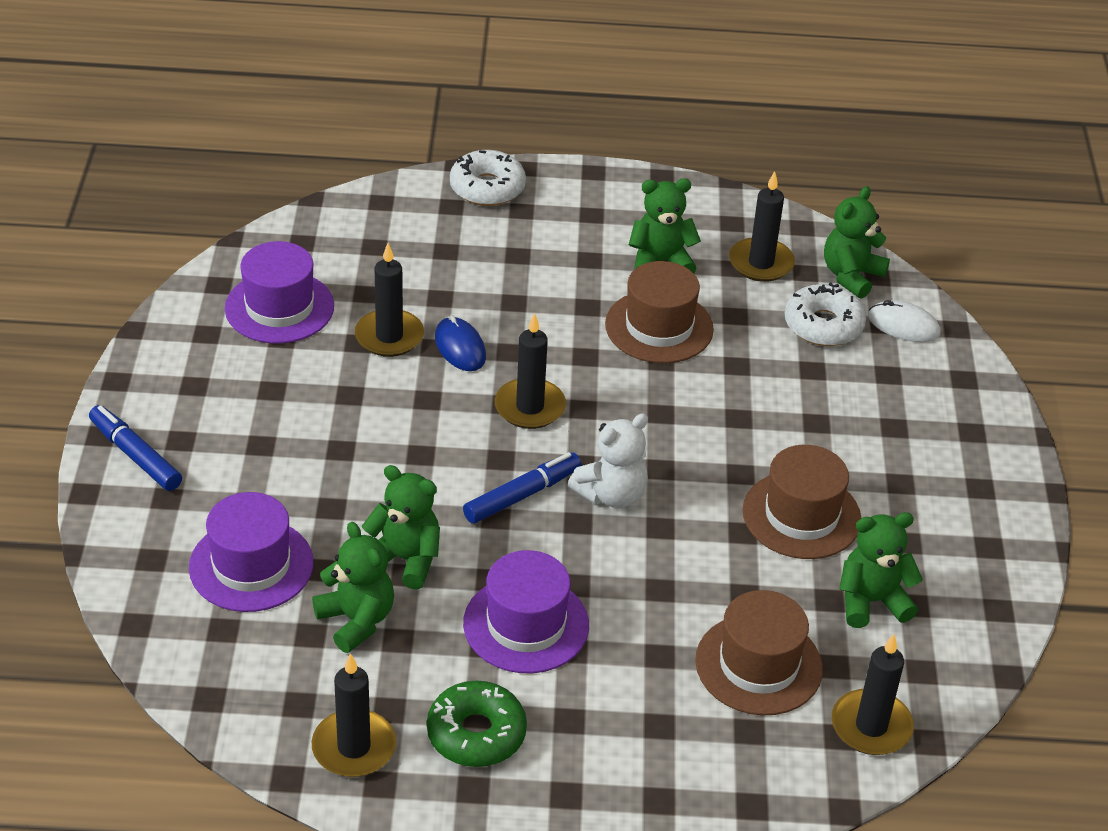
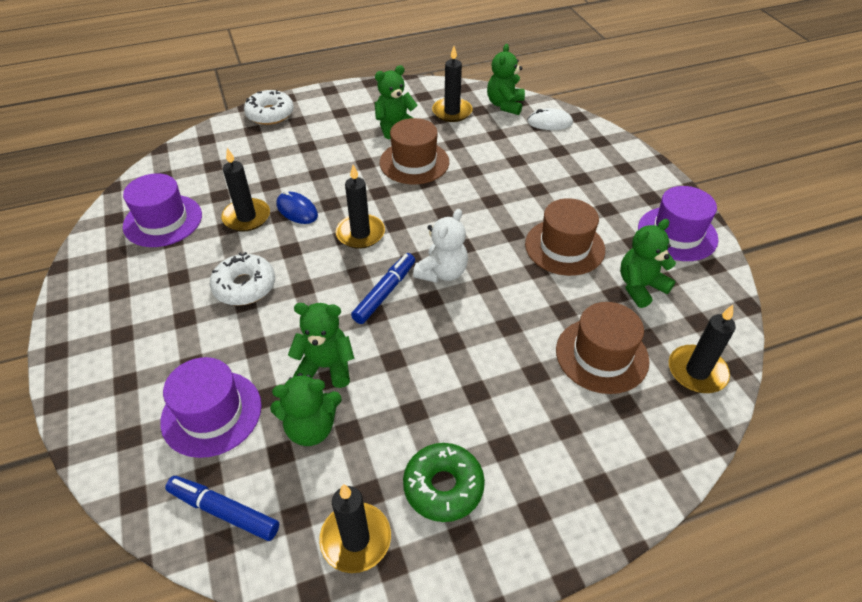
camera: 20 degrees left, 5 degrees up
(136, 456) = (89, 358): blue marker -> blue marker (224, 512)
(356, 620) = (311, 428): green teddy bear -> green teddy bear turned 135 degrees clockwise
(526, 624) = (434, 384): purple hat -> purple hat (677, 234)
(823, 325) = (507, 135): white donut -> white donut (244, 286)

